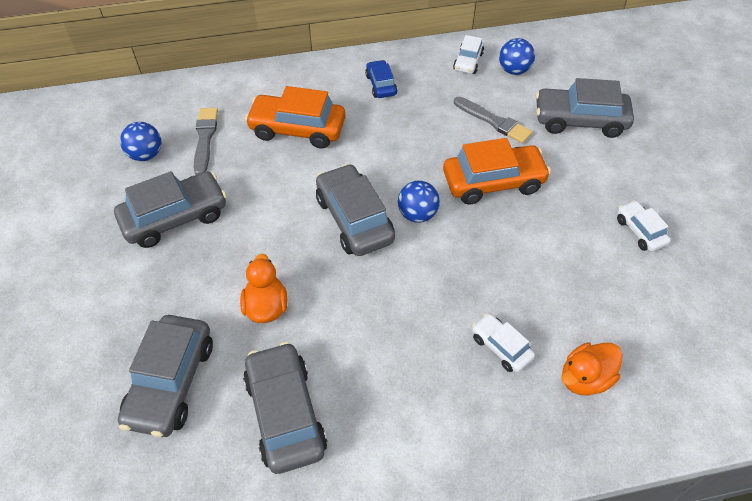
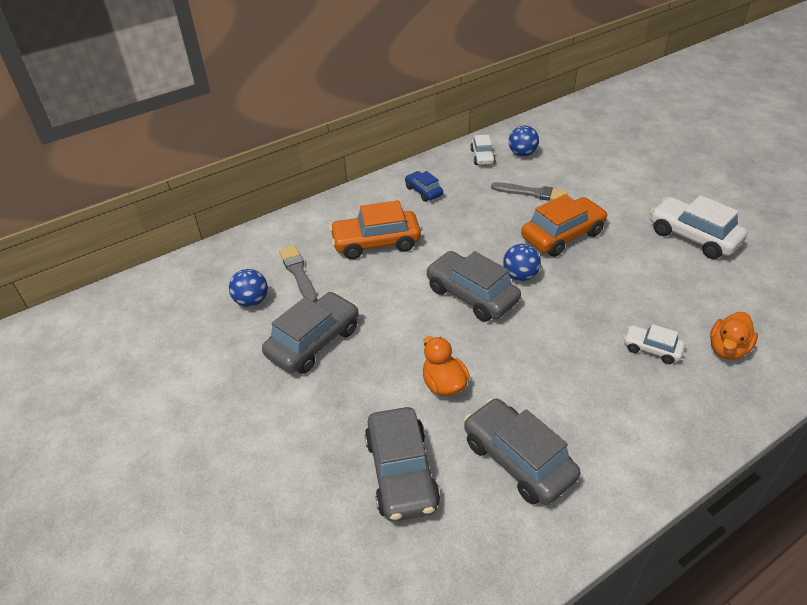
camera: 20 degrees left, 10 degrees down
(579, 121) = (596, 175): grey car -> none
(640, 231) = (693, 237): white car -> white car, size x1.83

